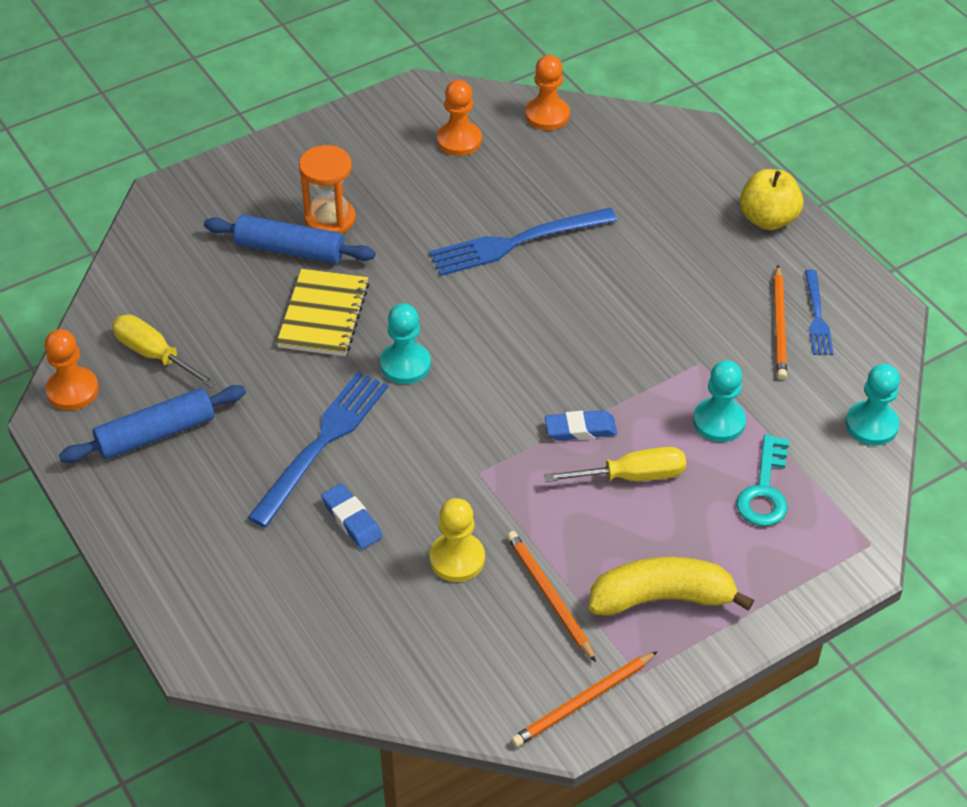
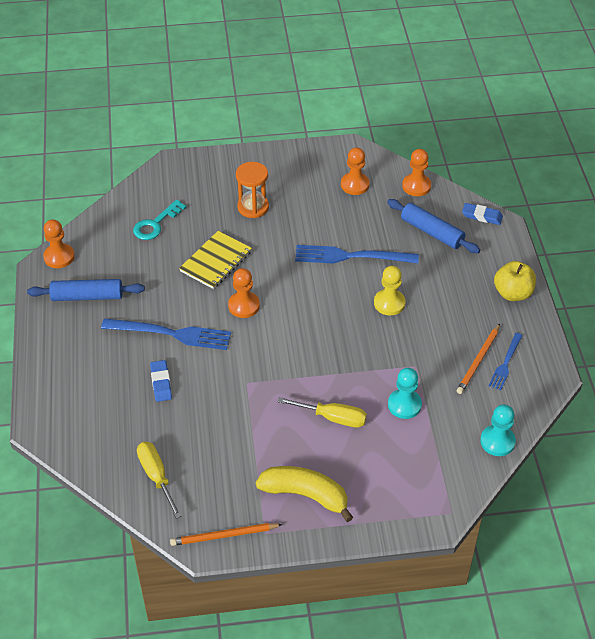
camera: 25 degrees right, 0 degrees up
(154, 355) = (112, 252): yellow screwdriver -> yellow screwdriver (156, 476)
(290, 249) = (220, 217): blue rolling pin -> blue rolling pin (432, 232)
(322, 443) = (171, 334): blue fork -> blue fork turned 45 degrees clockwise
(405, 364) = (244, 306): turquoise pawn -> orange pawn
(457, 559) = (204, 427): yellow pawn -> yellow pawn (389, 303)
(549, 596) = (242, 468): orange pencil -> none
(580, 429) = (320, 379): blue eraser -> blue eraser (482, 216)
(764, 490) = (406, 456): turquoise key -> turquoise key (155, 224)

